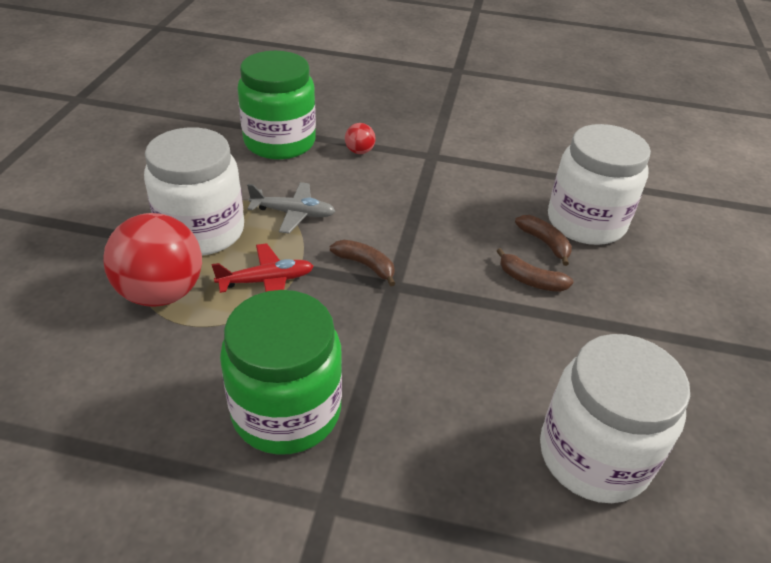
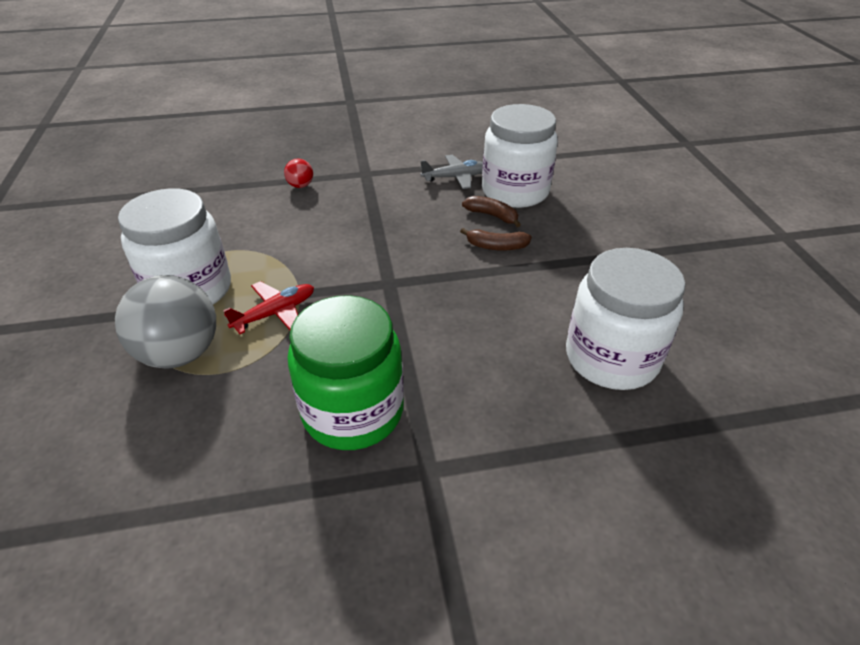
camera: 20 degrees left, 0 degrees up
(162, 293) = (180, 353): red ball -> grey ball
(280, 142) = (223, 196): green jar -> none
(293, 213) = (269, 251): grey plane -> grey plane (456, 177)
(365, 265) = (357, 274): brown banana -> none

